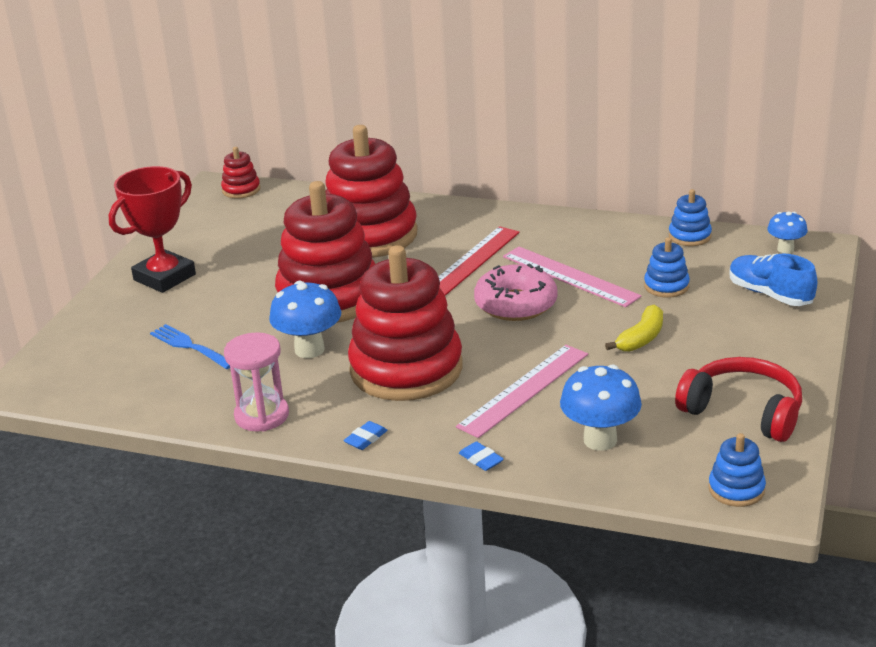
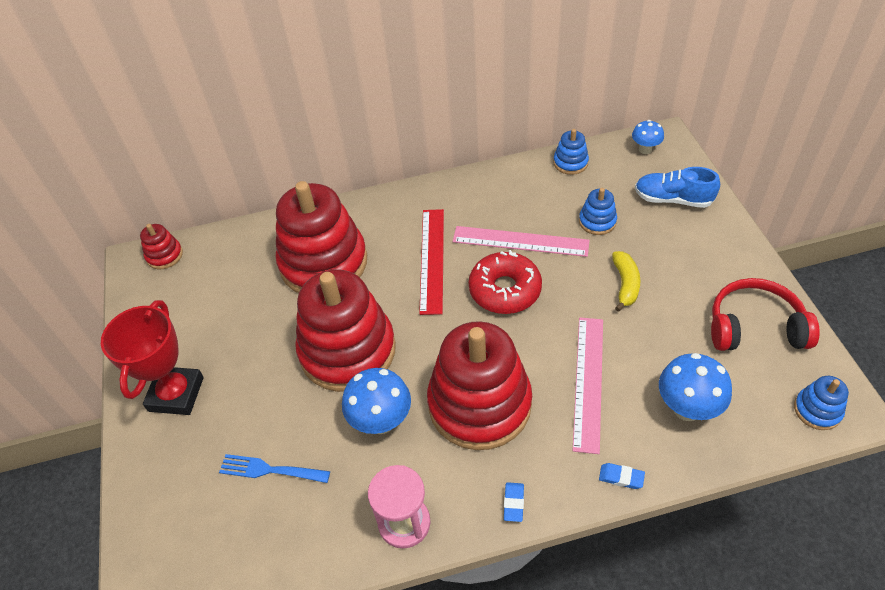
camera: 30 degrees left, 20 degrees up
(516, 304) = (505, 290): pink donut -> red donut

